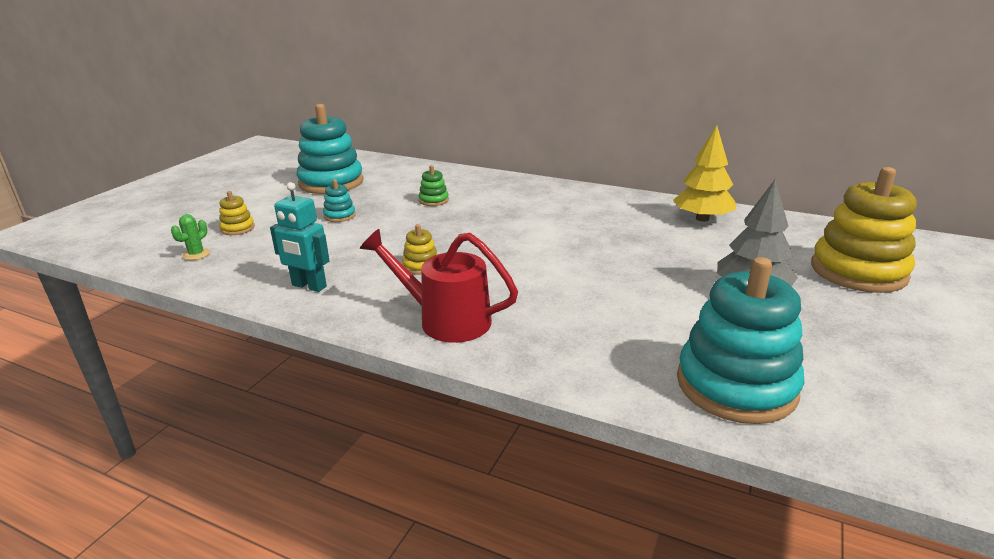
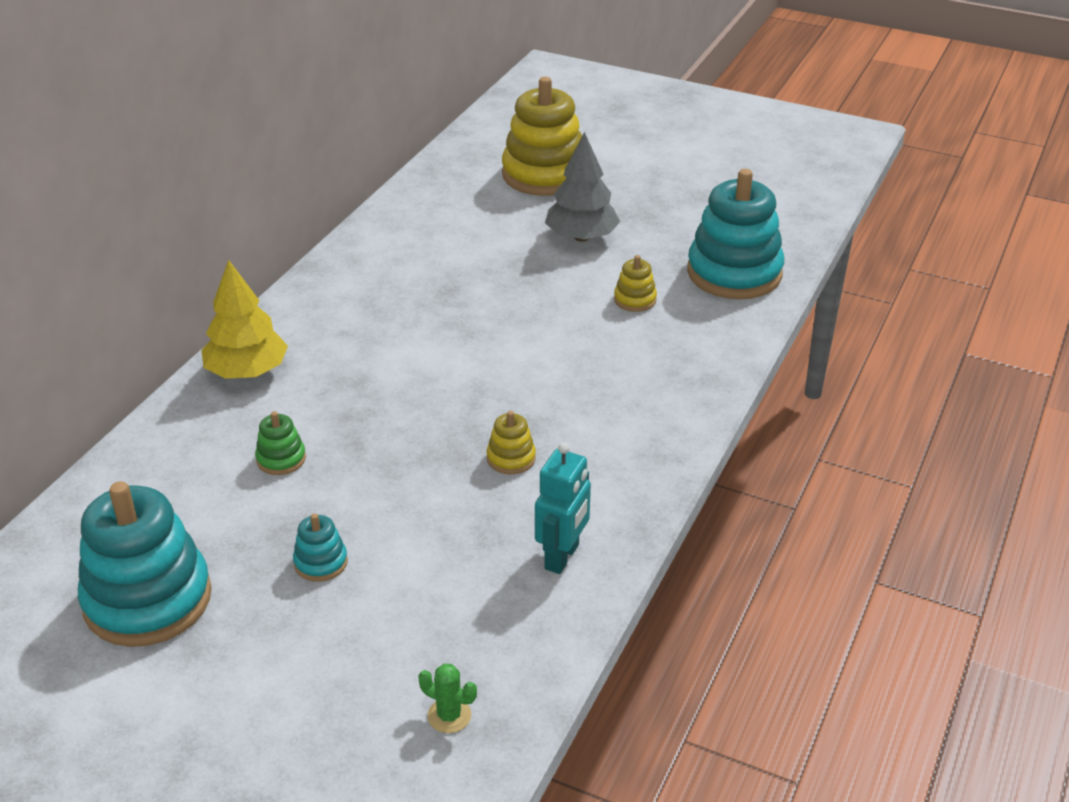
camera: 90 degrees left, 10 degrees up
(237, 228) = (349, 688): yellow stacking toy -> yellow stacking toy (635, 300)
(445, 320) = (642, 432): red watering can -> none
(702, 219) = (404, 235): yellow tree -> yellow tree (247, 372)

